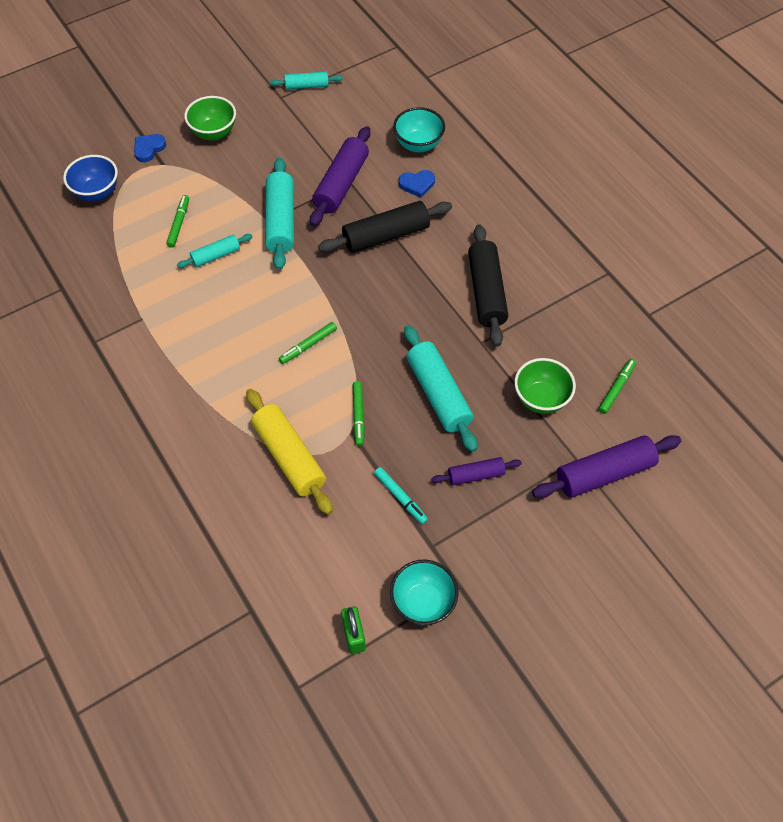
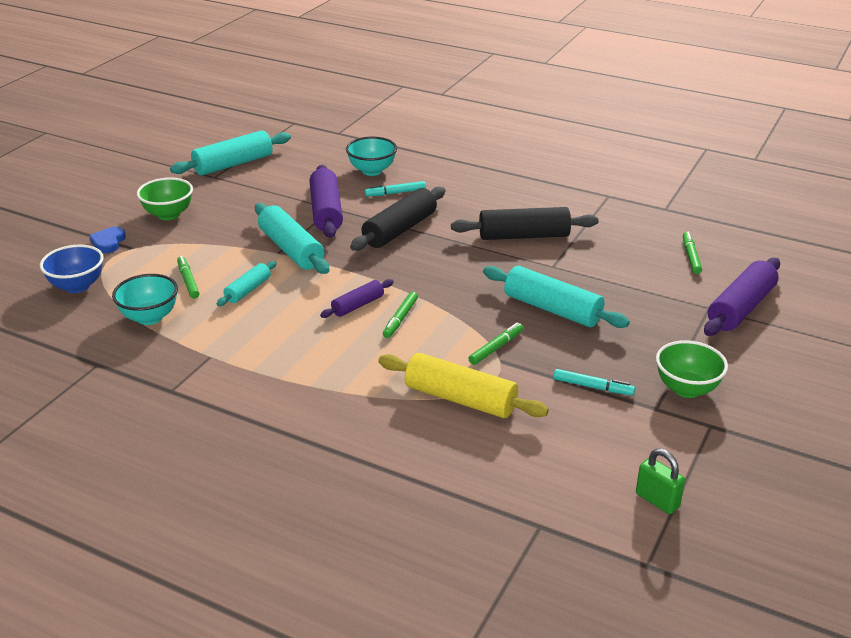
camera: 30 degrees left, 25 degrees down
(307, 86) = (233, 164): turquoise rolling pin -> turquoise rolling pin, size x1.77
(358, 415) = (496, 348): green marker -> green marker turned 105 degrees counterclockwise
(417, 184) = (395, 193): blue heart -> turquoise marker
(423, 603) = (692, 450): turquoise bowl -> turquoise bowl (150, 317)
(476, 475) = (641, 348): purple rolling pin -> purple rolling pin (358, 305)
(486, 292) = (523, 236): black rolling pin -> black rolling pin turned 60 degrees counterclockwise
(541, 399) = (640, 283): green bowl -> green bowl (686, 389)

